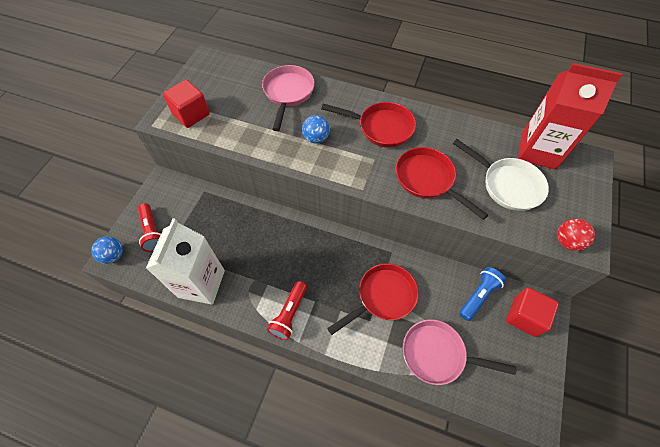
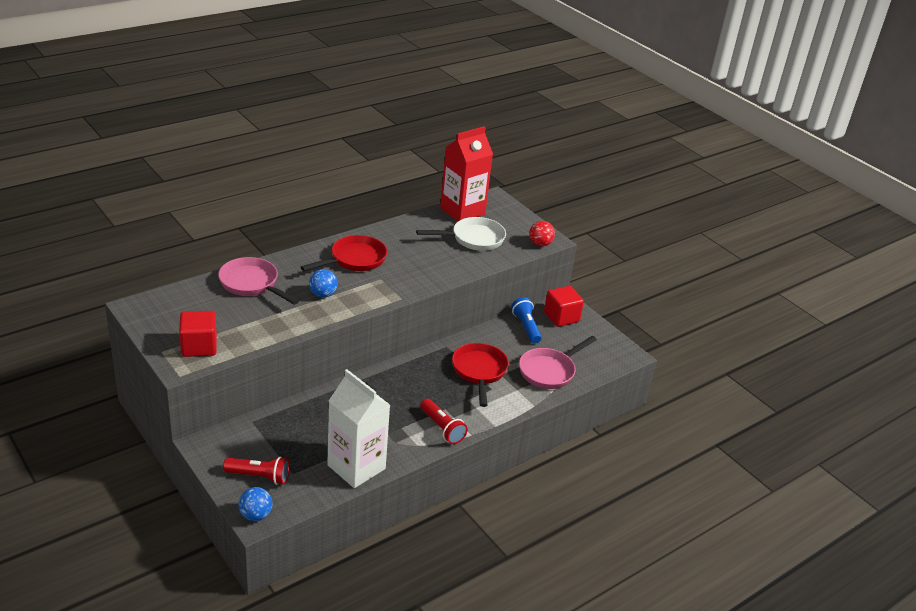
camera: 60 degrees left, 25 degrees down
(427, 180) = (429, 267): red pan -> none

